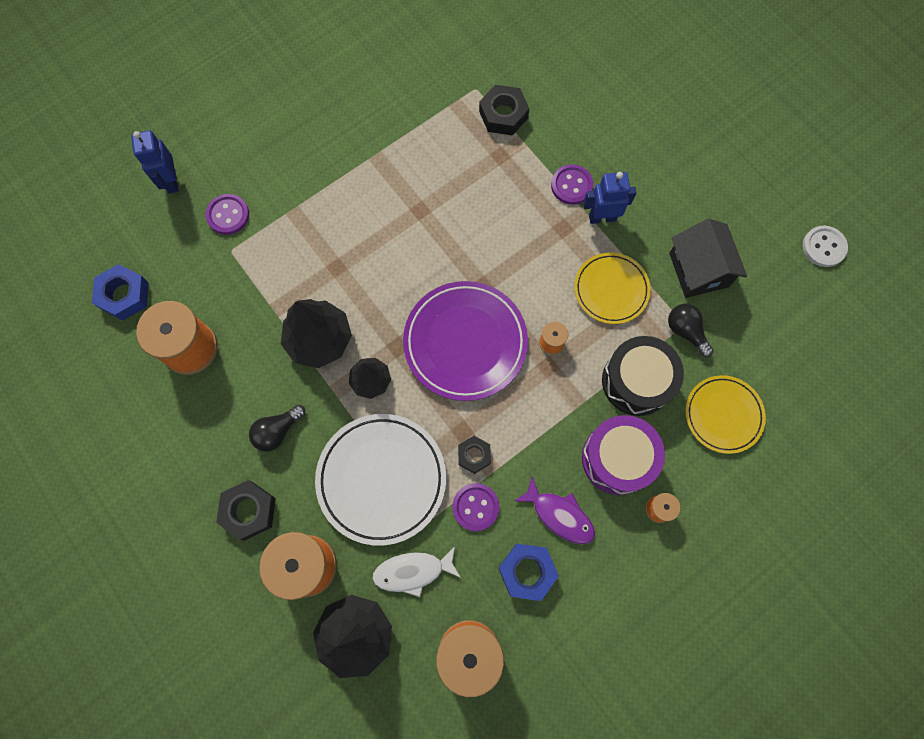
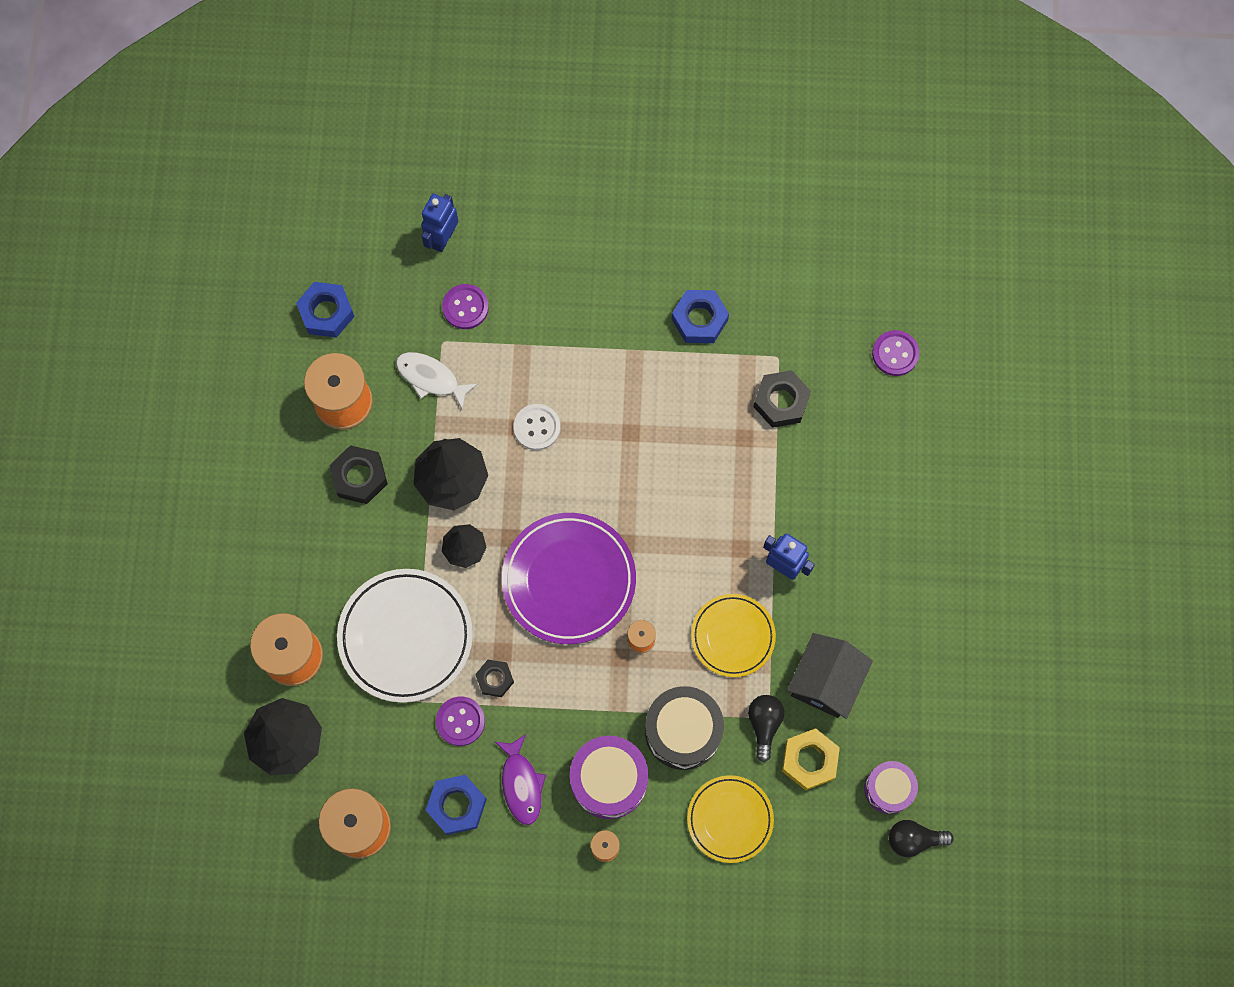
camera: 40 degrees right, 0 degrees up
(249, 511) = (283, 575): black nut -> black nut (359, 477)
(277, 431) = (356, 529): black light bulb -> black light bulb (913, 839)
(402, 103) = (699, 319): none -> blue nut
(413, 571) = (369, 729): white fish -> white fish (431, 378)
(571, 185) = (783, 516): purple button -> purple button (895, 354)
(736, 330) = (809, 760): none -> yellow nut
(803, 306) = (889, 789): none -> purple drum
(823, 247) = (958, 754): white button -> white button (537, 427)

